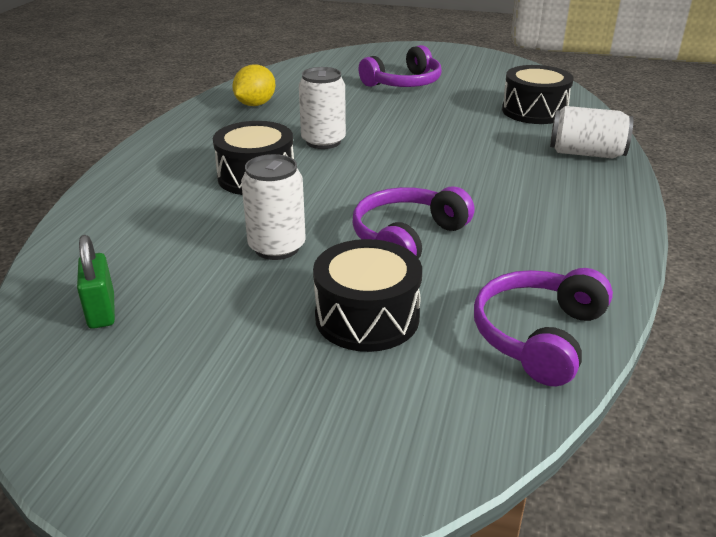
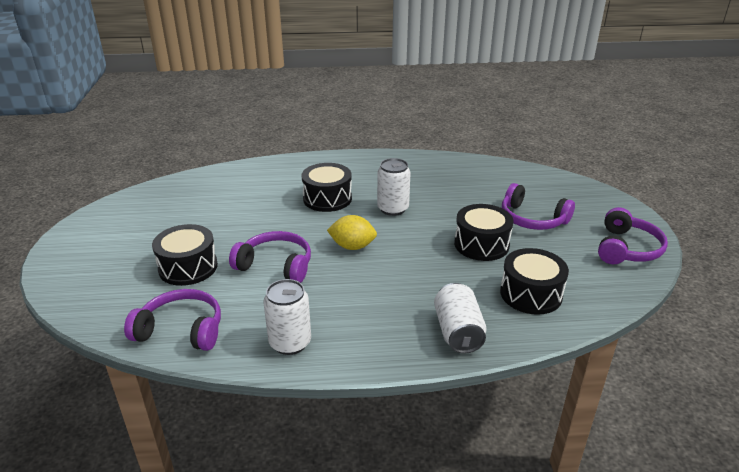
camera: 70 degrees right, 0 degrees up
(102, 311) = (178, 196): green padlock -> none
(255, 104) = (433, 172): yellow lemon -> yellow lemon (352, 246)
(277, 247) = (249, 225): white can -> white can (290, 343)
(436, 113) = (481, 244): none -> black drum
(480, 63) = (627, 249): none -> purple headphones

